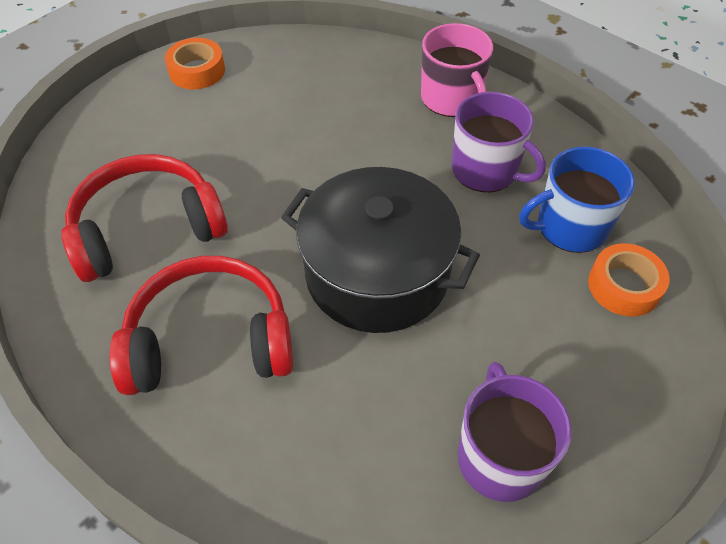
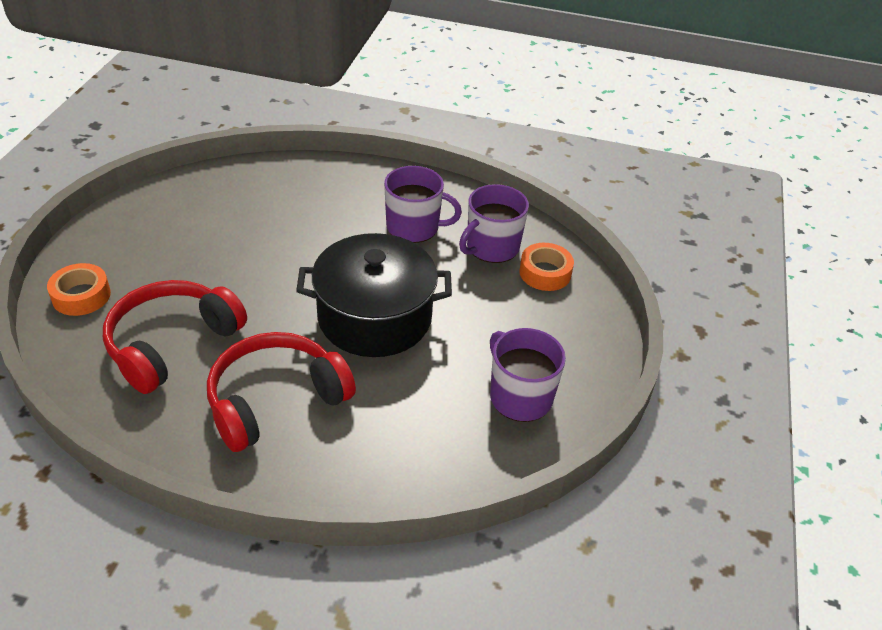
camera: 30 degrees left, 10 degrees down
(197, 71) = (135, 217): orange tape -> orange tape (81, 296)
(451, 99) = (361, 185): pink mug -> none
(569, 227) = (491, 247): blue mug -> purple mug

